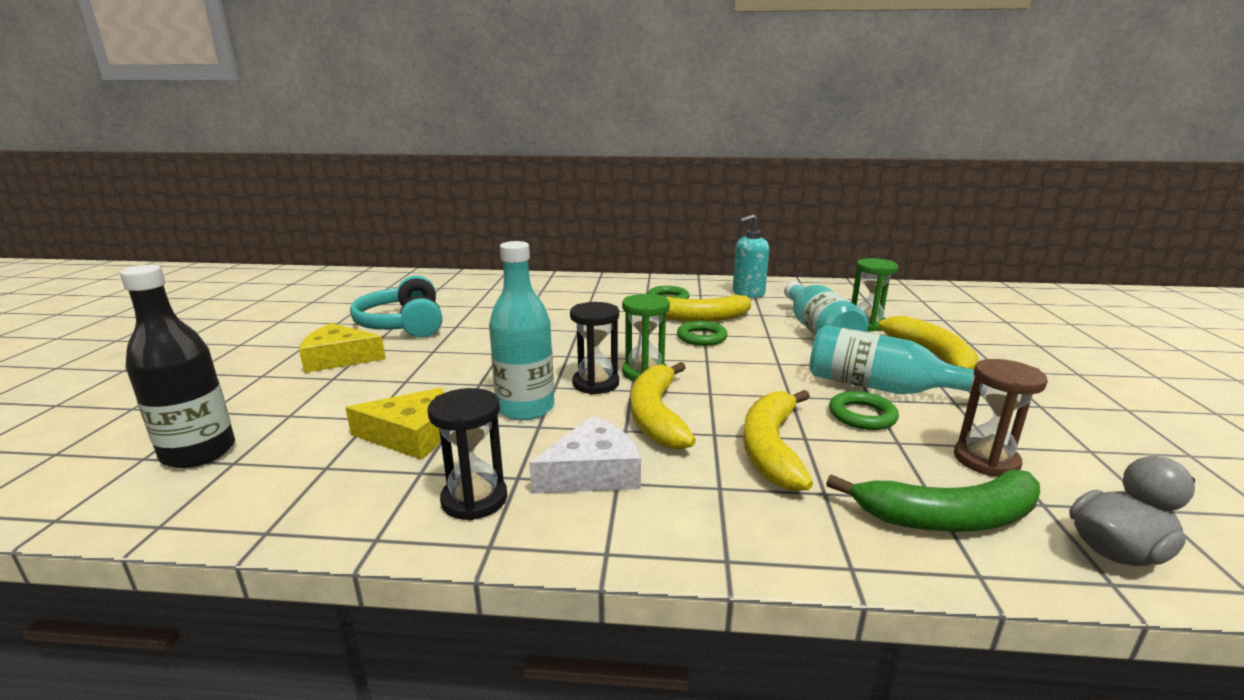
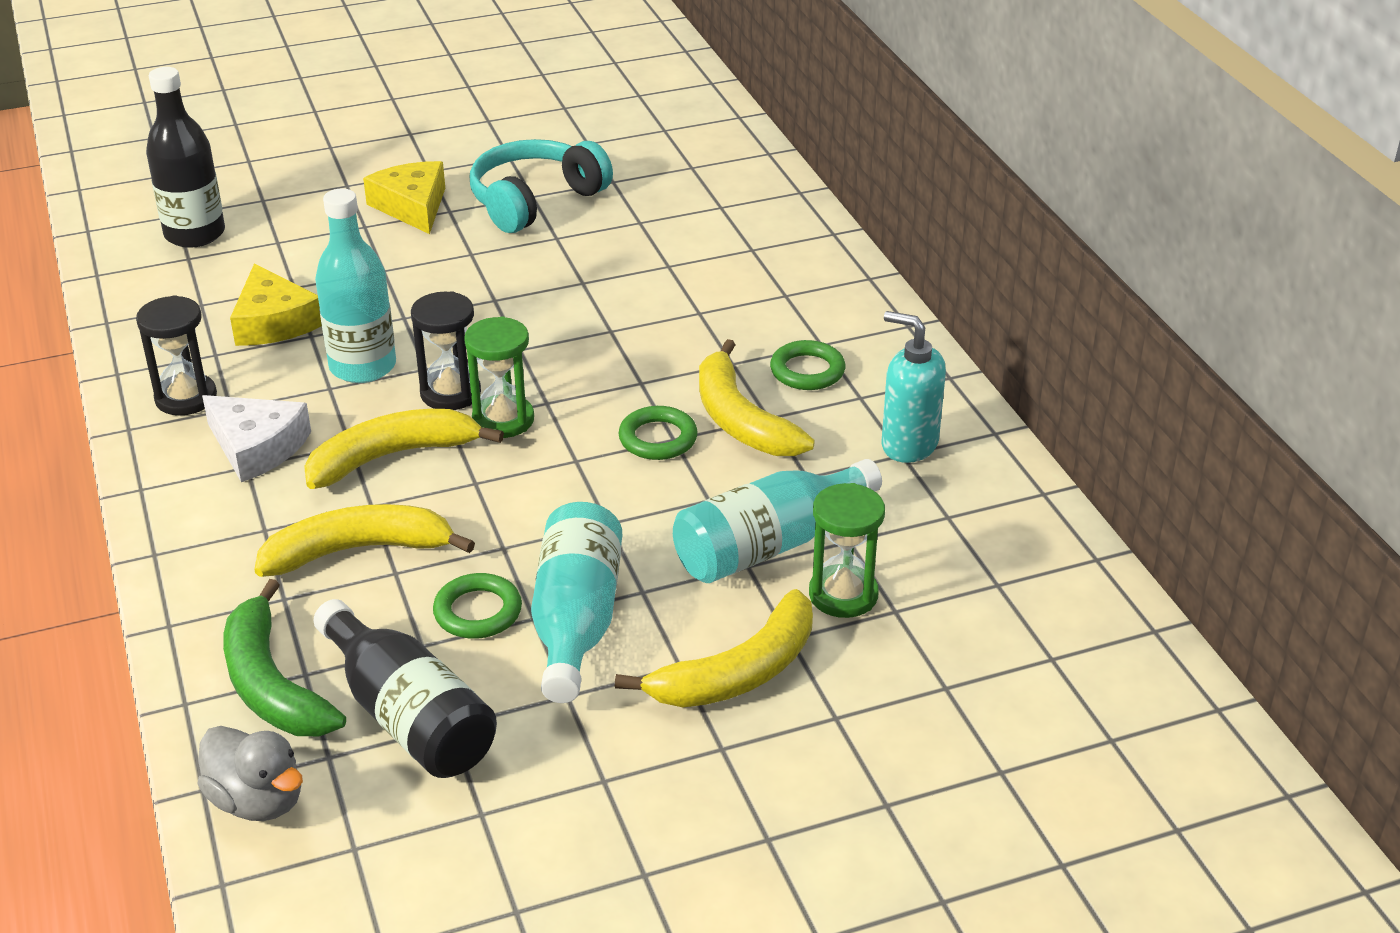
camera: 65 degrees right, 15 degrees up
(986, 460) = (408, 716): brown hourglass -> black bottle

